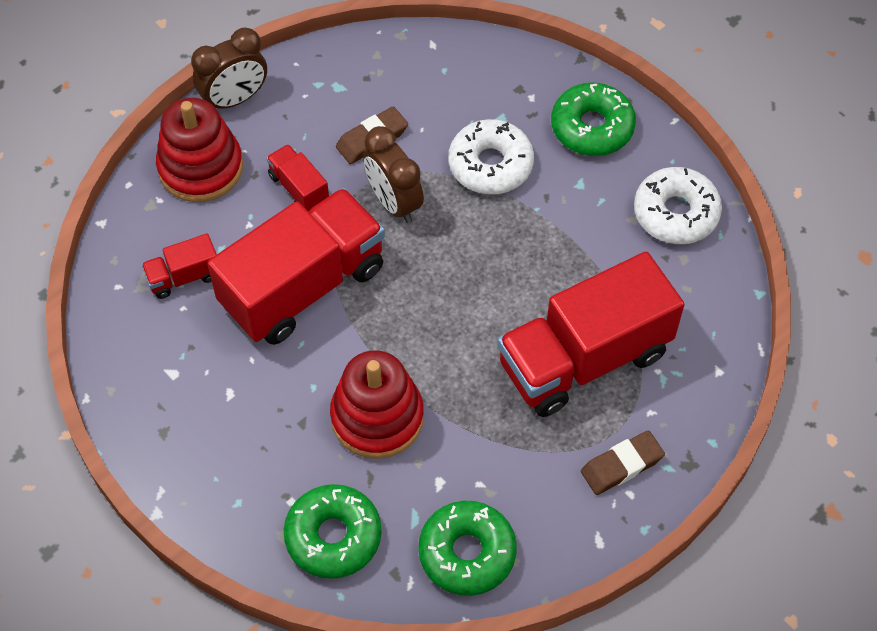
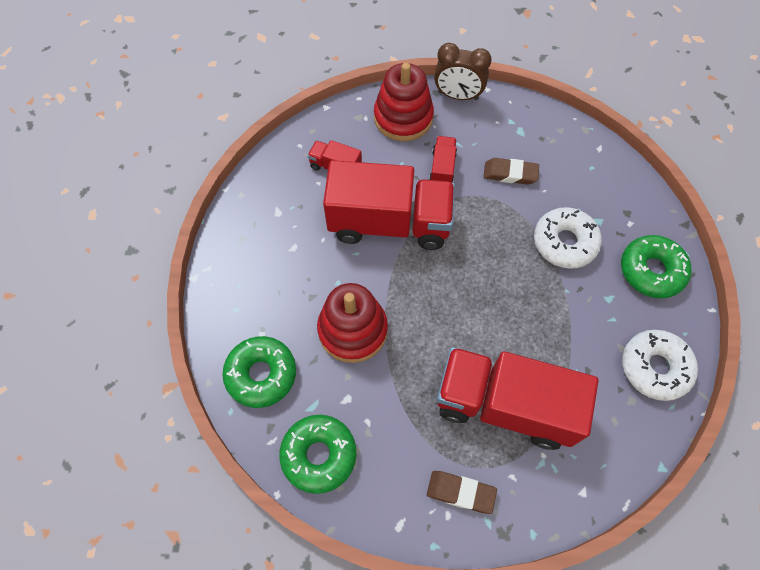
camera: 45 degrees right, 5 degrees up
(394, 202) = (486, 218): brown clock -> none

